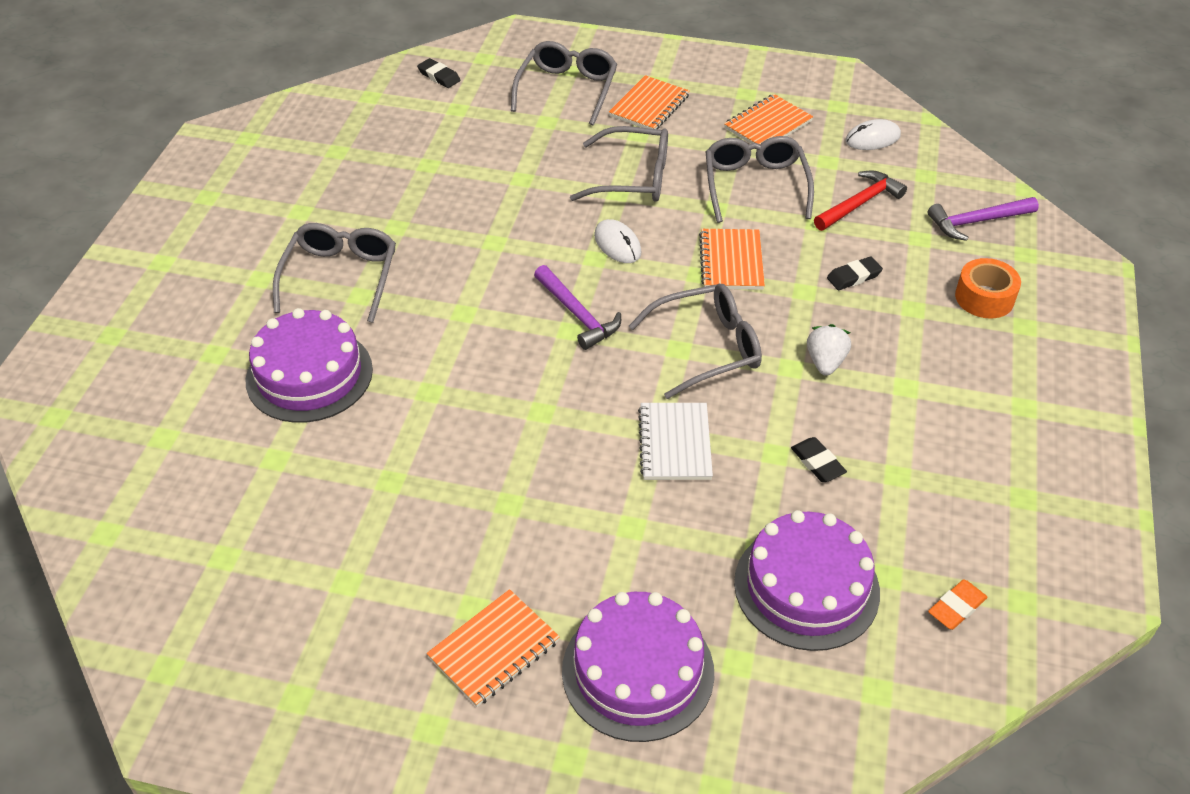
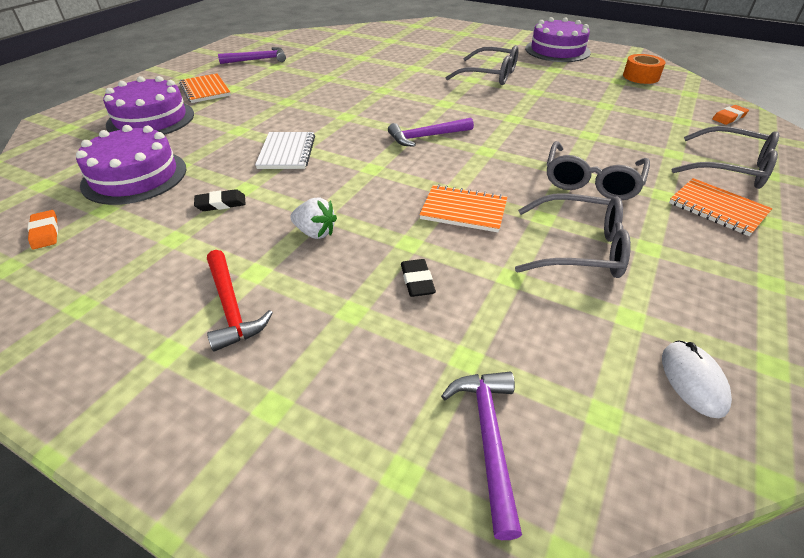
camera: 105 degrees right, 5 degrees down
(309, 375) = (413, 65): purple cake -> purple cake (557, 50)
(314, 629) = (258, 60): none -> purple hammer
(439, 76) = (729, 117): black eraser -> orange eraser
(617, 244) = (500, 161): white mouse -> none
(675, 443) = (287, 152): white notebook -> white notebook turned 75 degrees clockwise
(707, 348) = (366, 180): grey glasses -> none
(768, 125) = (703, 284): orange notebook -> none
(860, 203) = (542, 322): red hammer -> red hammer (231, 307)
(984, 298) = (338, 383): orange tape -> orange tape (641, 77)

